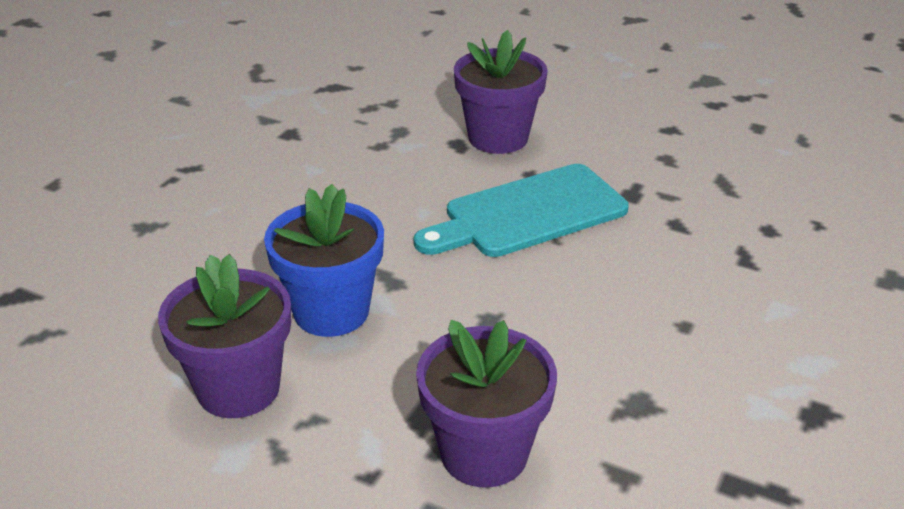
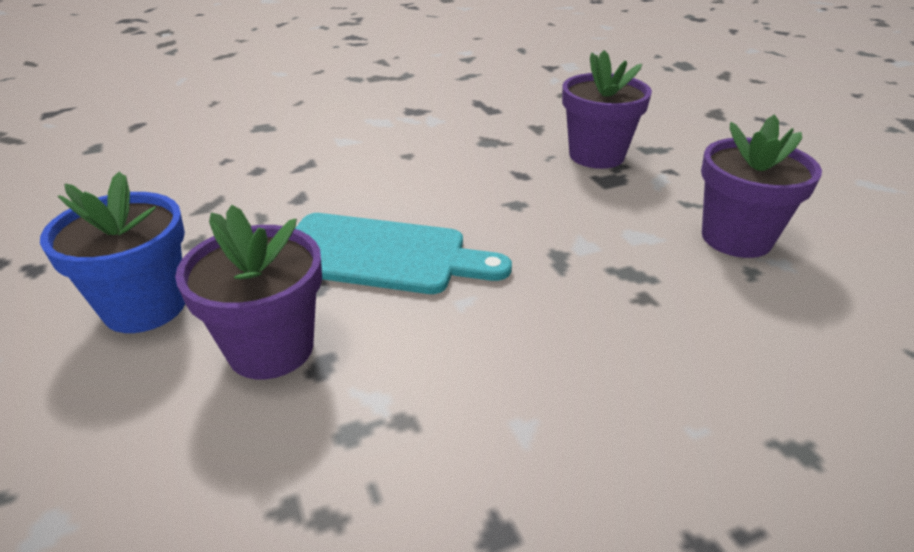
camera: 140 degrees left, 0 degrees up
(331, 311) = (629, 256): blue flower pot -> blue flower pot (145, 307)

